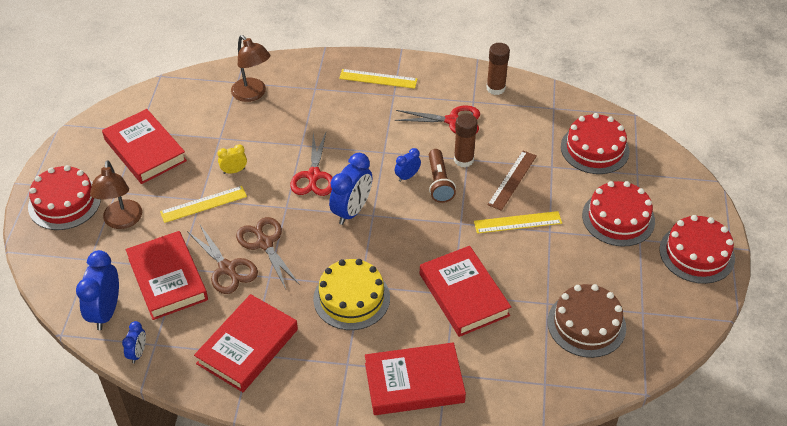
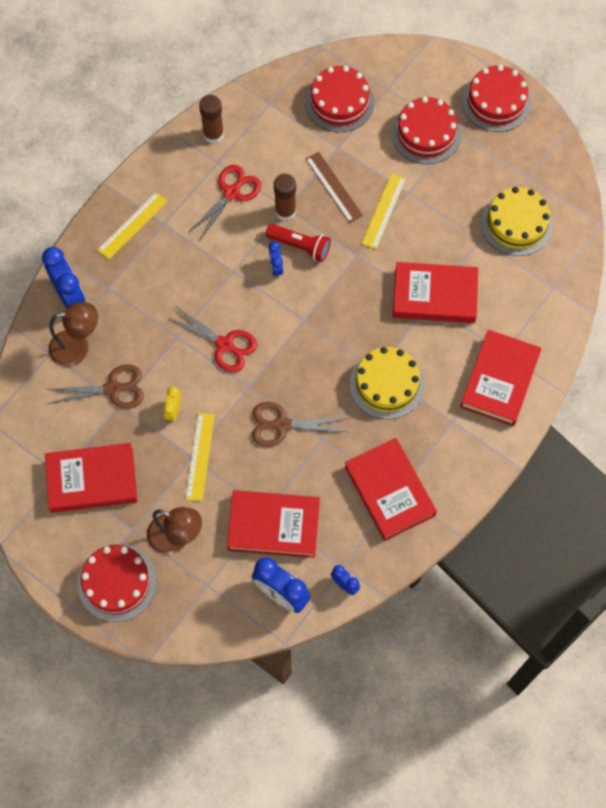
camera: 60 degrees left, 20 degrees up
(227, 268) = (292, 470): brown scissors -> brown scissors (113, 389)
(352, 211) = (288, 334): blue clock -> blue clock (70, 295)
(439, 183) = (300, 246): brown flashlight -> red flashlight
(586, 324) = (516, 223): brown cake -> yellow cake

